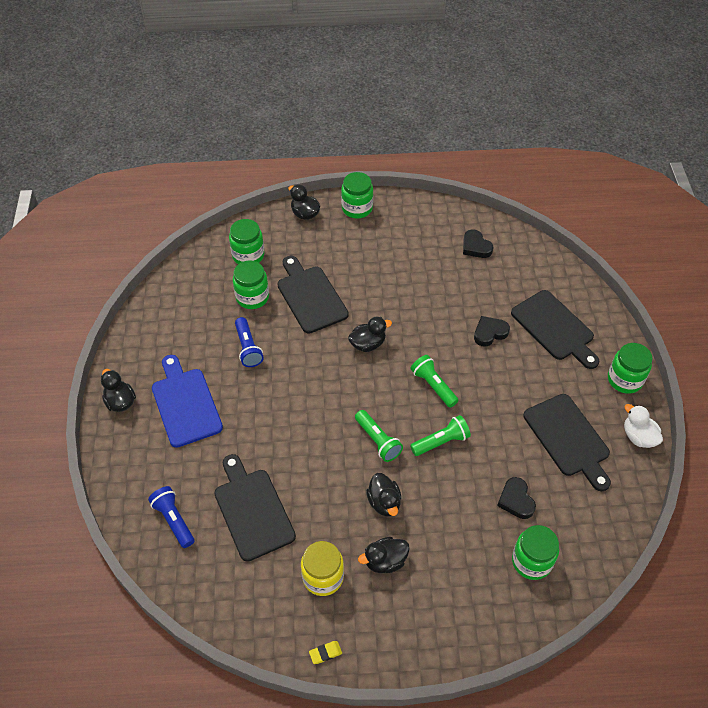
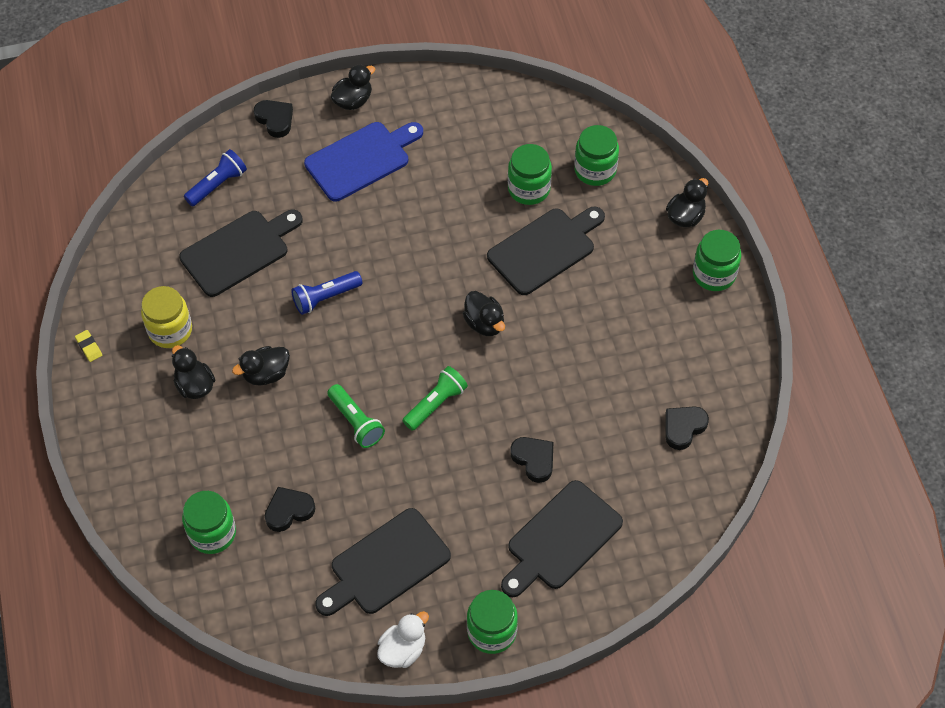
camera: 80 degrees right, 5 degrees up
(117, 464) = (275, 120): none -> black heart
(248, 348) = (450, 201): blue flashlight -> blue flashlight (325, 298)
(378, 441) = (345, 356): green flashlight -> none

